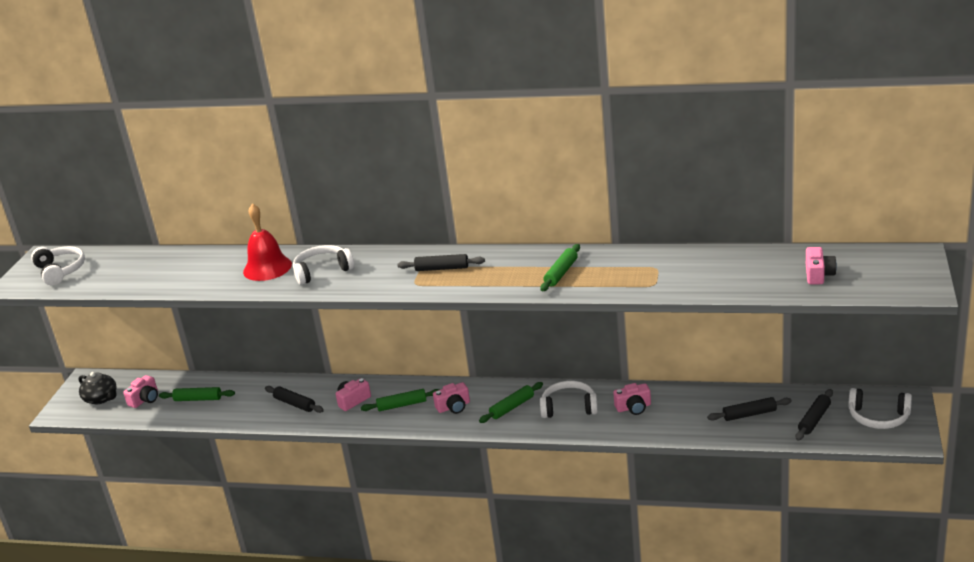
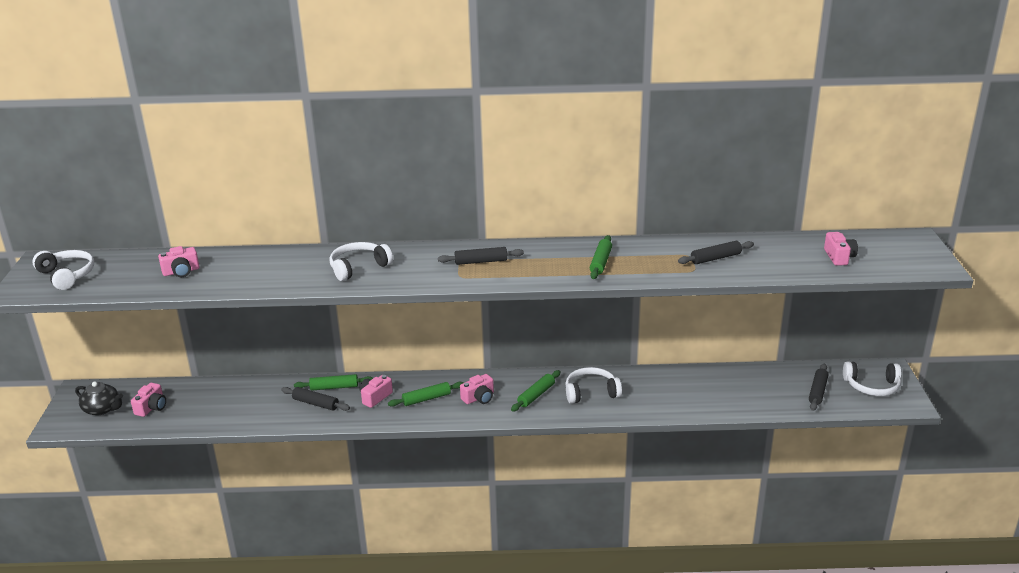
camera: 15 degrees left, 0 degrees up
(198, 399) = (210, 404): green rolling pin -> green rolling pin (334, 387)
(267, 268) = (298, 266): red bell -> none
(633, 407) = (651, 389): pink camera -> pink camera (181, 272)
(749, 414) = (759, 390): black rolling pin -> black rolling pin (715, 258)

